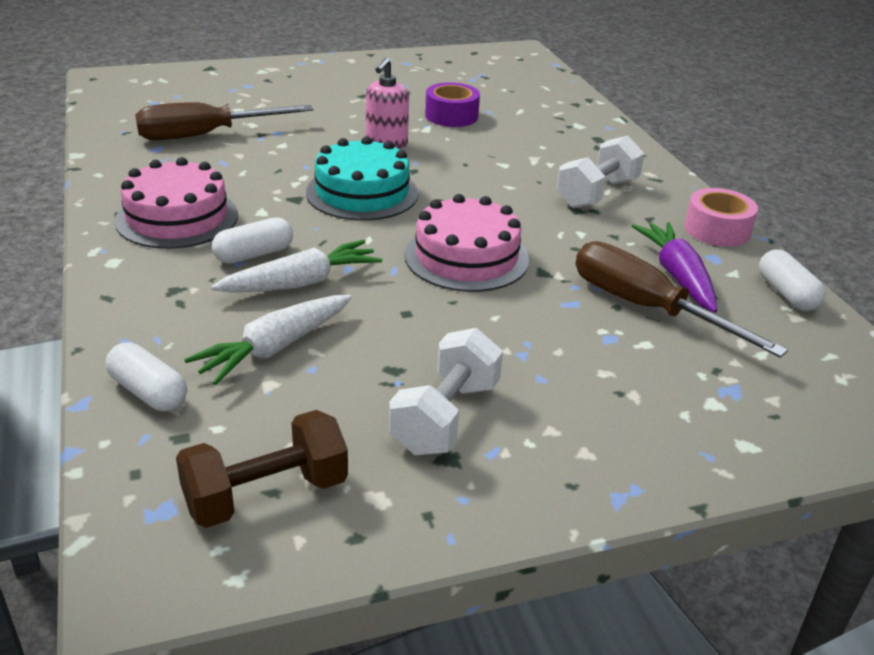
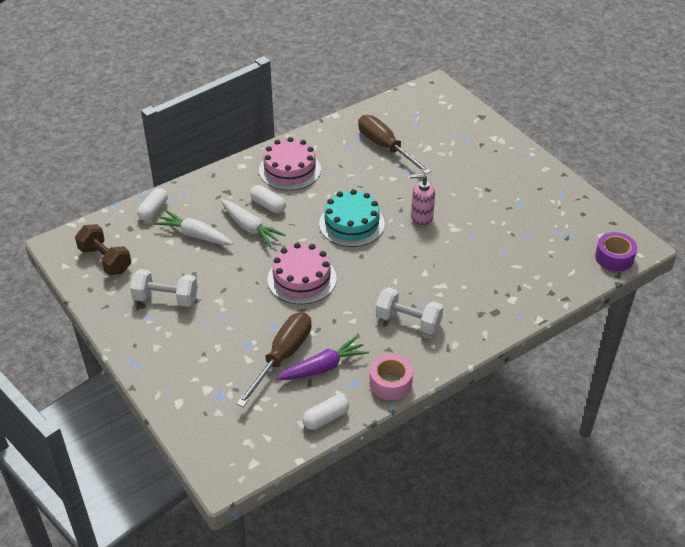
camera: 75 degrees right, 10 degrees up
(451, 116) = (483, 235): purple tape -> purple tape (614, 258)

